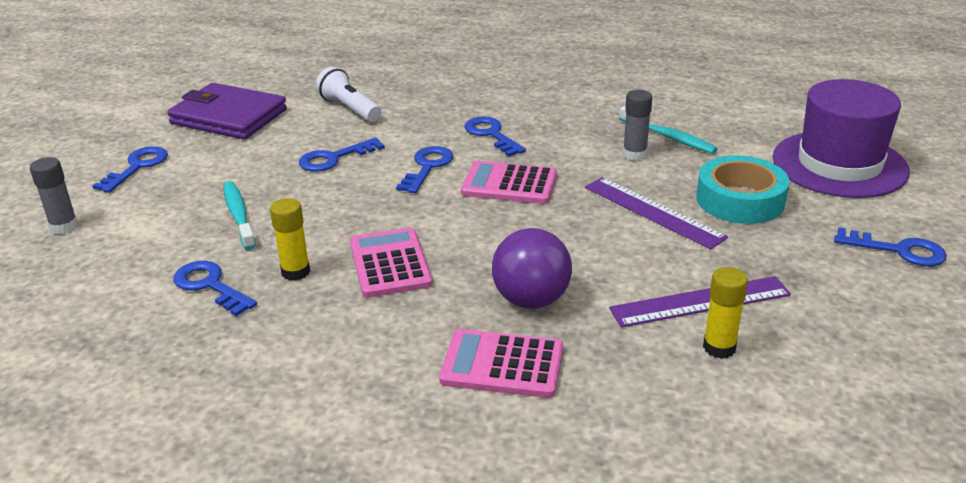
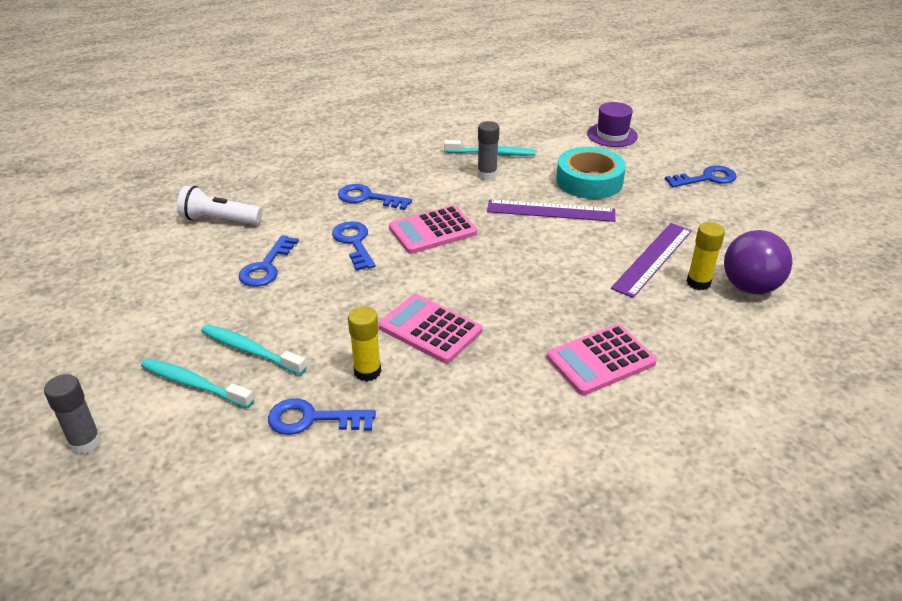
camera: 40 degrees left, 5 degrees up
(137, 167) = (81, 353): blue key -> none
(172, 221) = (194, 384): none -> turquoise toothbrush
(229, 117) = (110, 270): purple wallet -> none
(531, 300) = (558, 307): purple ball -> purple ball (750, 287)
(839, 164) = (612, 135): purple hat -> purple hat, size x0.52

